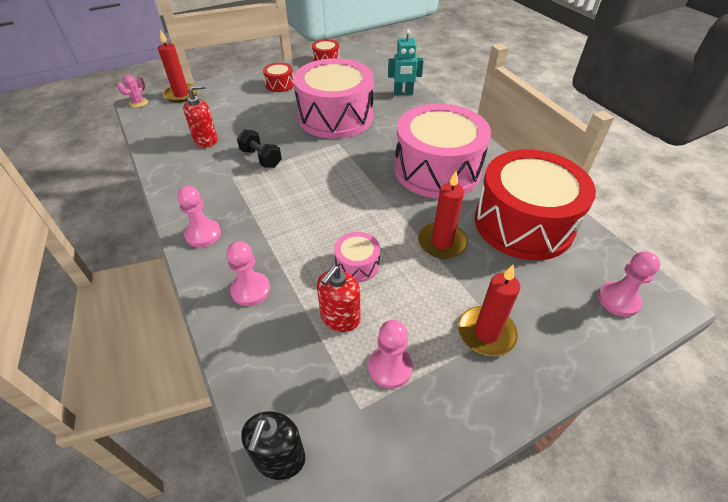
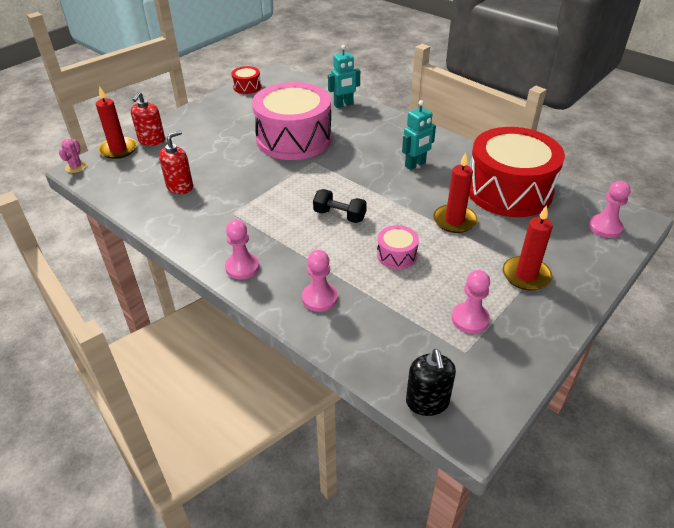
camera: 20 degrees left, 5 degrees down
(261, 158) = (248, 191): black dumbbell -> black dumbbell (339, 215)
(280, 84) = (217, 120): red drum -> none
(340, 317) = (409, 297): red soap dispenser -> red soap dispenser (152, 140)
(437, 170) = (415, 165): pink drum -> turquoise robot

